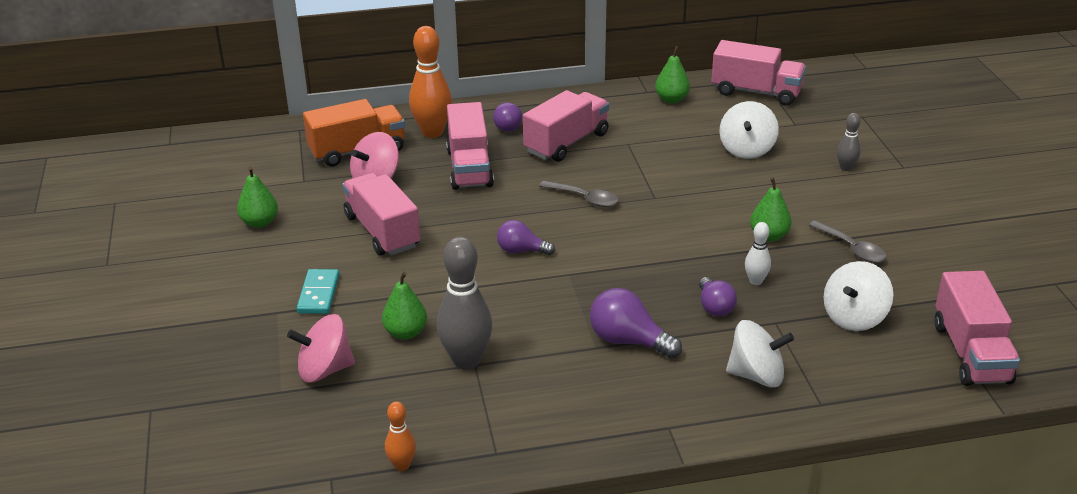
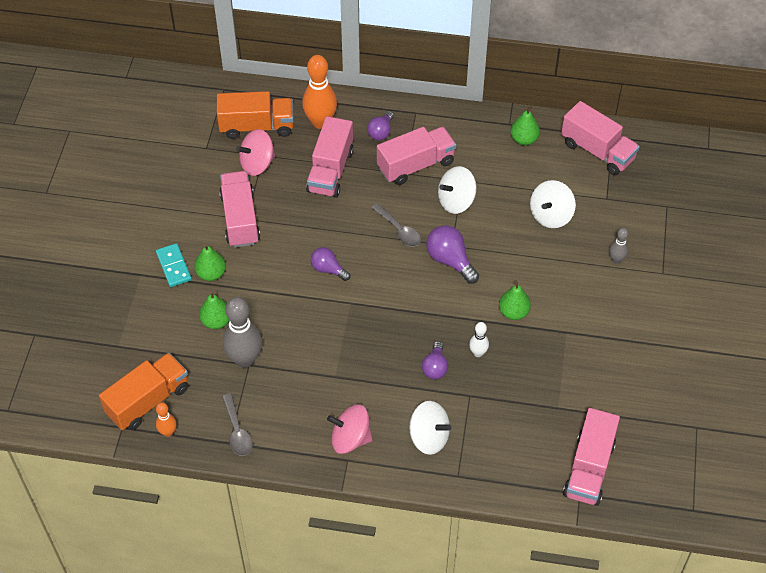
camera: 20 degrees right, 20 degrees up
(259, 222) = (160, 183): green pear -> green pear (211, 274)
(318, 294) = (173, 266): turquoise domino -> turquoise domino turned 45 degrees counterclockwise
(324, 370) = (152, 337): pink spinning top -> pink spinning top (350, 439)
(354, 438) = (148, 401): none -> orange truck
(628, 341) = (359, 378): purple light bulb -> purple light bulb (450, 260)
(852, 248) = (567, 344): grey spoon -> grey spoon (237, 431)
(854, 317) = (527, 409): white spinning top -> white spinning top (456, 201)

